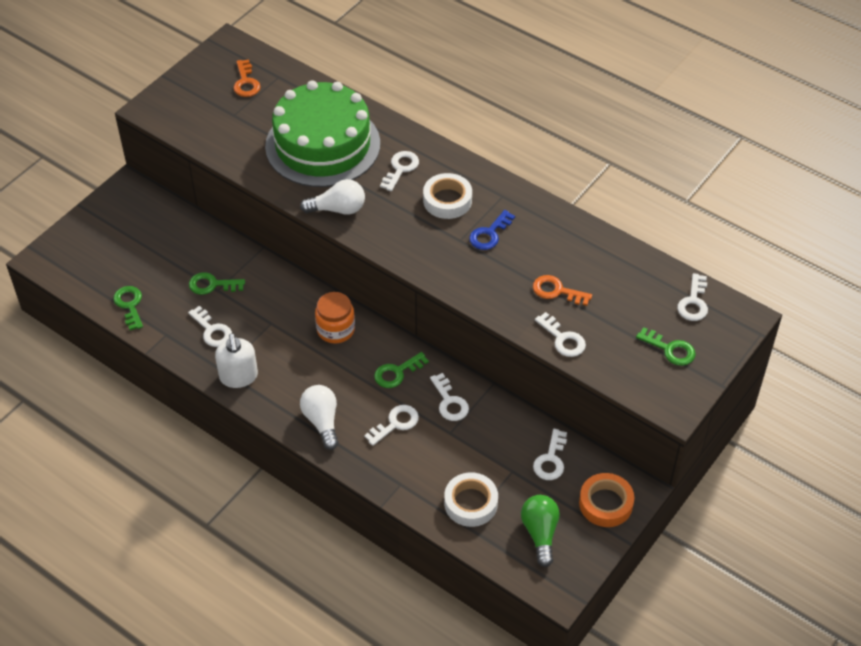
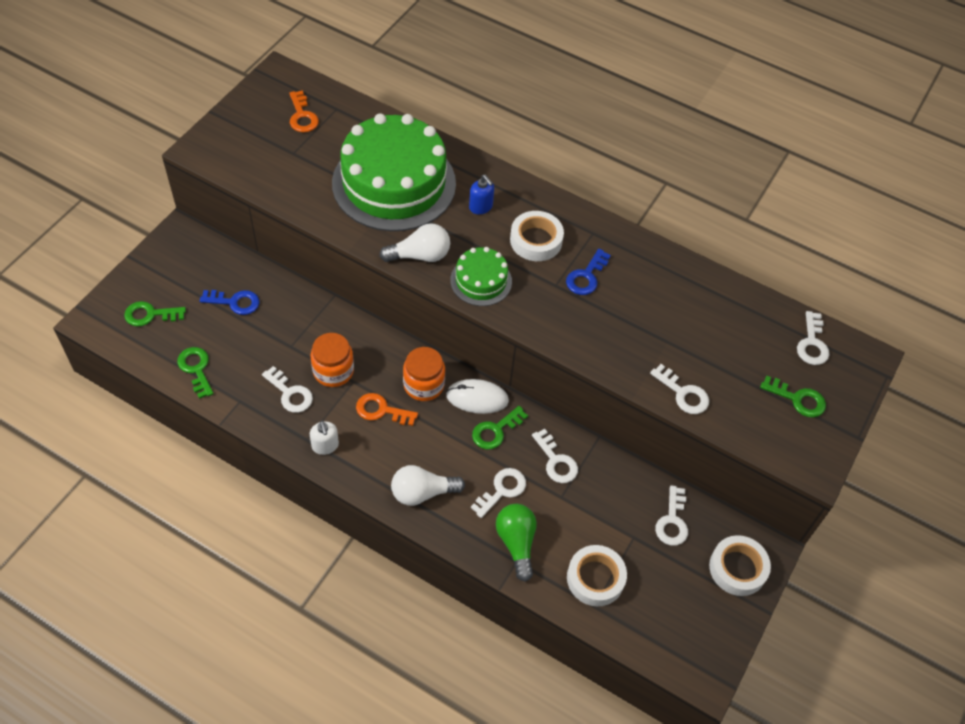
camera: 10 degrees left, 5 degrees up
(171, 249) = (235, 302): none -> blue key
(212, 285) = (284, 341): green key -> green key (150, 315)
(238, 377) = (325, 446): white soap dispenser -> white soap dispenser, size x0.65
(254, 313) = (333, 371): none -> orange jar
(322, 421) = (422, 492): white light bulb -> white light bulb turned 75 degrees counterclockwise
(384, 343) = (477, 398): none -> white mouse
(391, 233) = (481, 281): none -> green cake
(400, 169) = (481, 207): white key -> blue soap dispenser
(540, 533) = (674, 608): green light bulb -> green light bulb (516, 543)
(557, 291) = (668, 338): orange key -> orange key (381, 410)
(605, 503) = (737, 568): orange tape -> white tape

